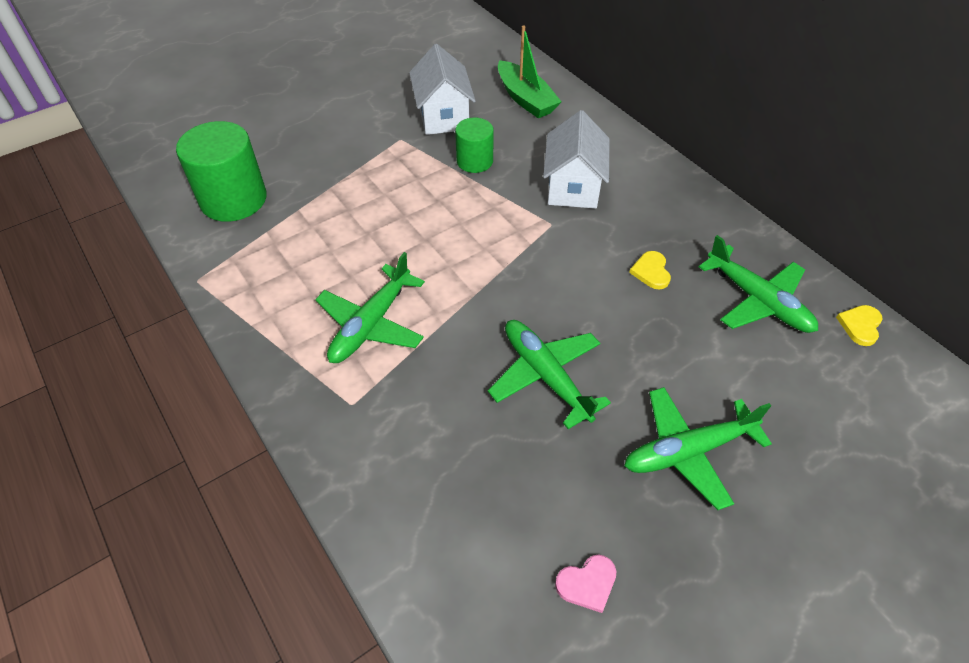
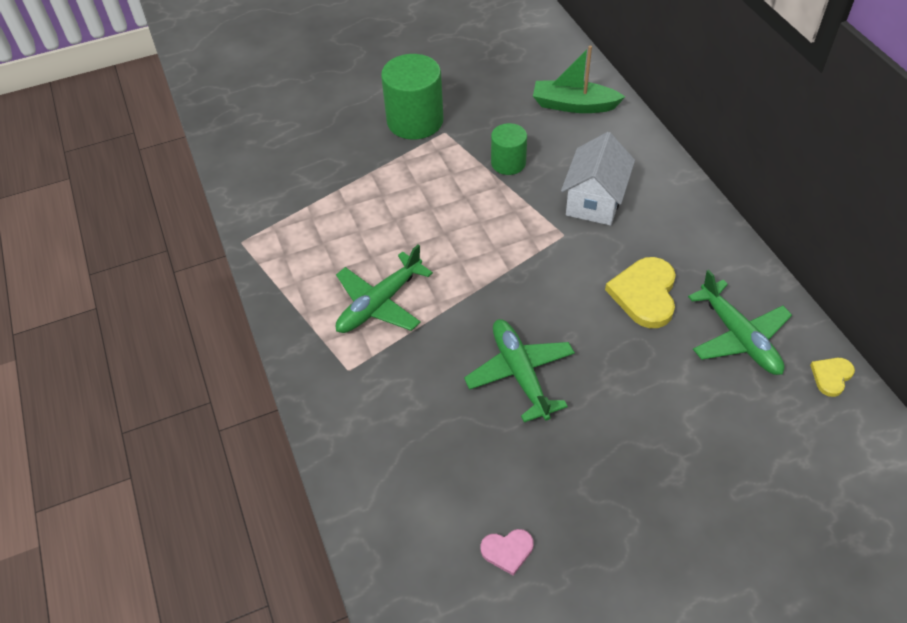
camera: 15 degrees right, 0 degrees up
(233, 199) = (285, 172): green cylinder -> green cylinder (415, 121)
(443, 116) = (490, 113): white house -> none
(525, 99) = (574, 105): green boat -> green boat turned 120 degrees clockwise
(651, 271) = (645, 294): yellow heart -> yellow heart, size x1.89
(689, 451) = (628, 460): green plane -> none

